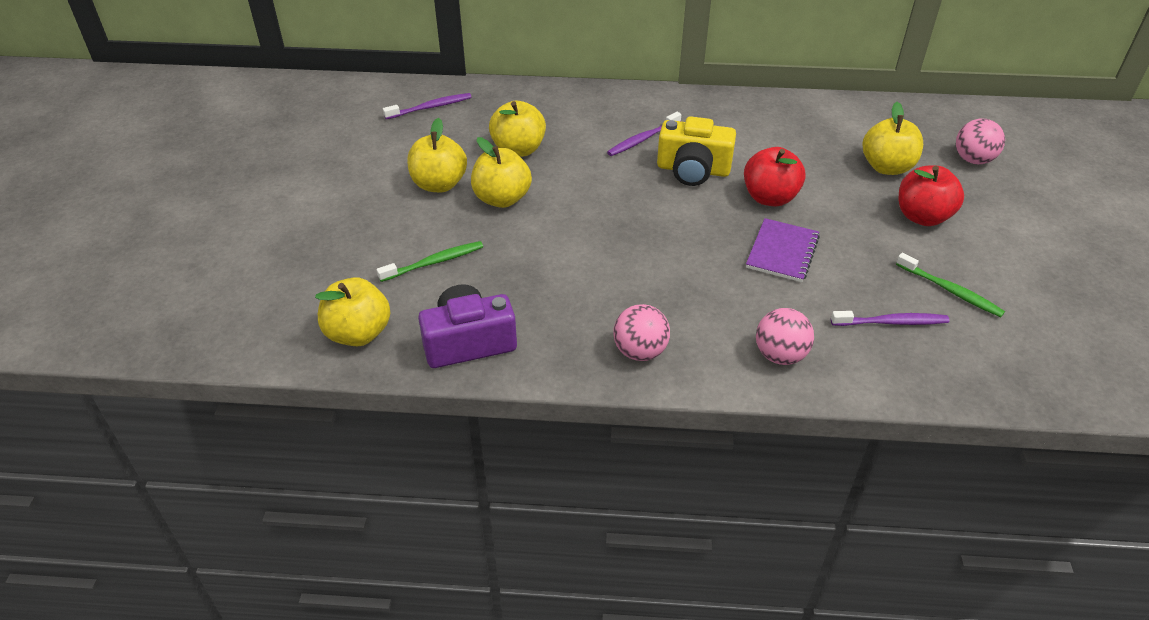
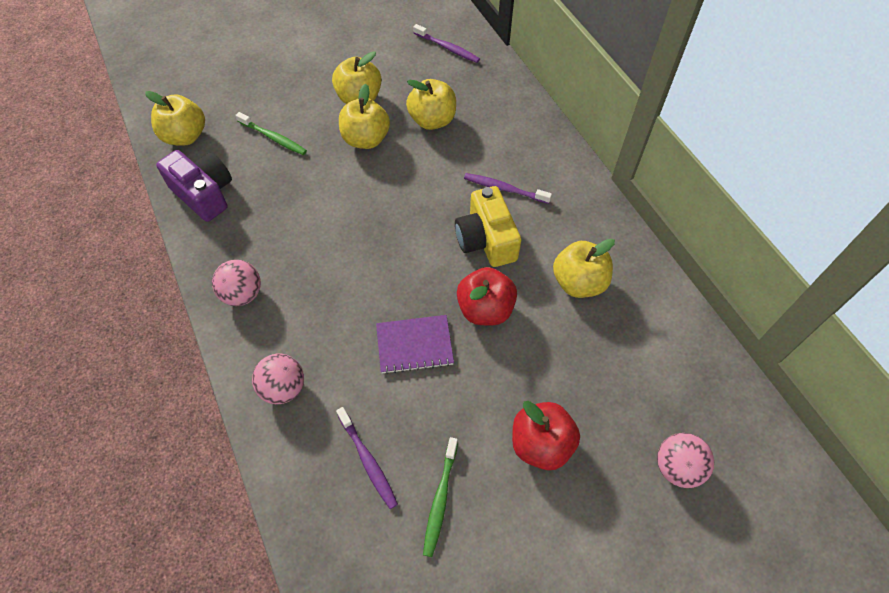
camera: 60 degrees right, 15 degrees up
(886, 167) = (602, 389): yellow apple -> yellow apple (578, 283)

